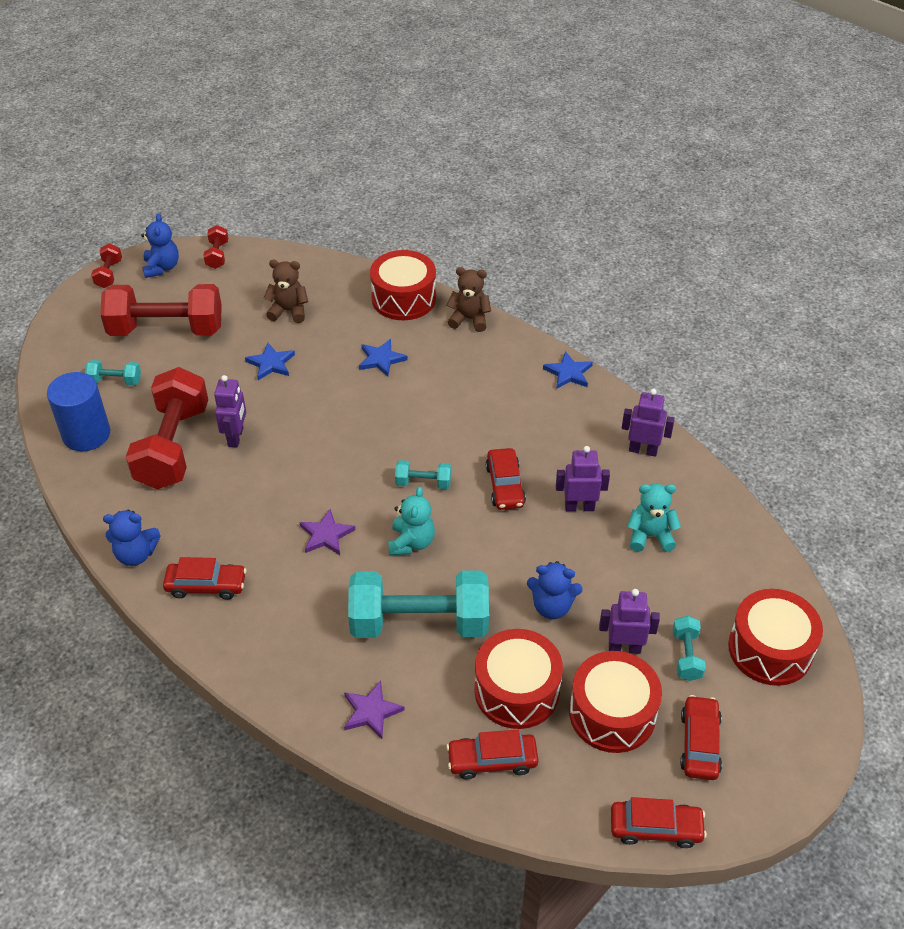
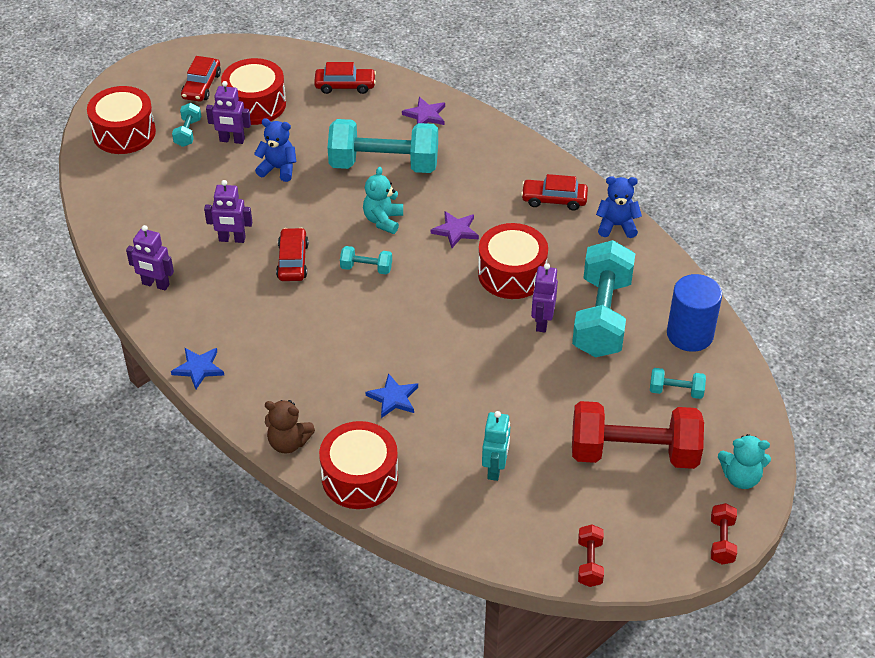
camera: 175 degrees left, 0 degrees up
(162, 267) = (657, 547): blue teddy bear -> none
(173, 446) = (601, 316): red dumbbell -> turquoise dumbbell
(271, 363) = (512, 401): blue star -> none
(289, 311) = (495, 468): brown teddy bear -> turquoise robot
(517, 690) = (319, 120): red drum -> red drum (512, 274)
(650, 536) = (180, 213): turquoise teddy bear -> turquoise teddy bear (741, 477)
(655, 828) = (248, 49): red car -> none

